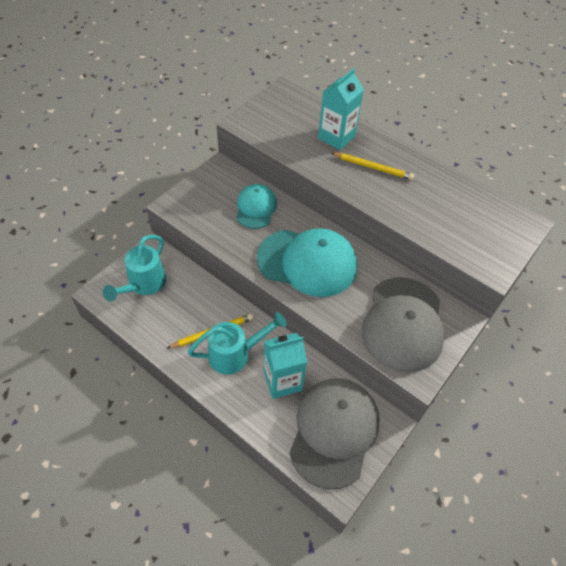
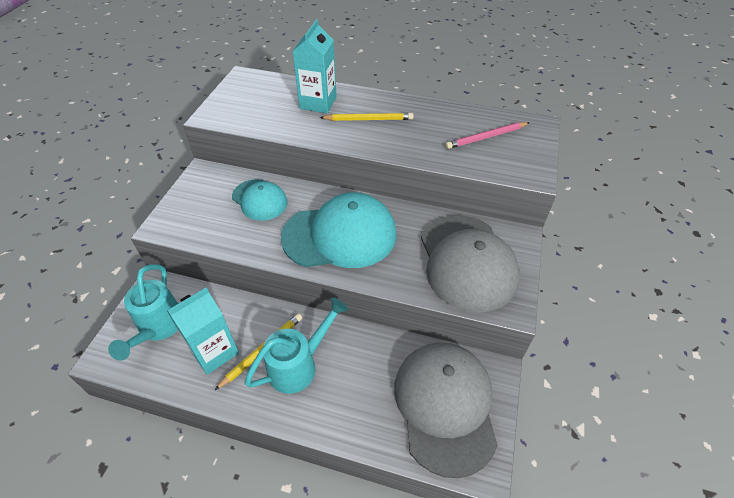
camera: 20 degrees left, 5 degrees down
(256, 208) = (259, 200): turquoise cap -> turquoise cap turned 150 degrees clockwise
(282, 381) = (364, 373): turquoise carton -> turquoise carton (214, 351)
(471, 219) = (486, 137): none -> pink pencil

